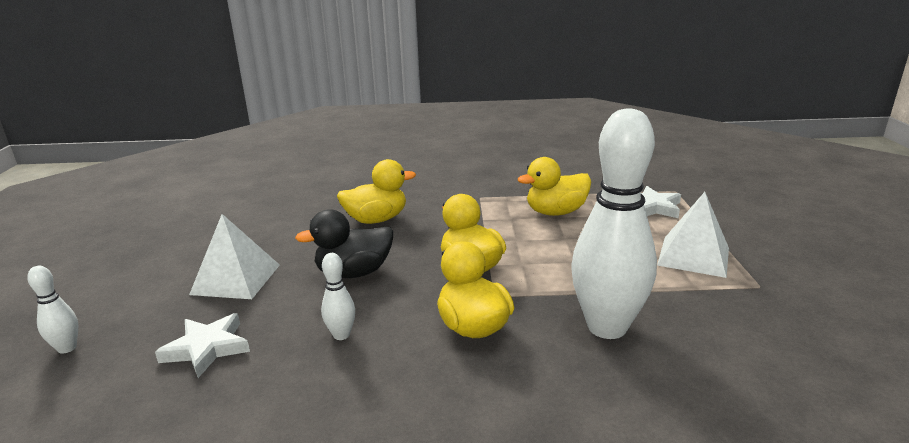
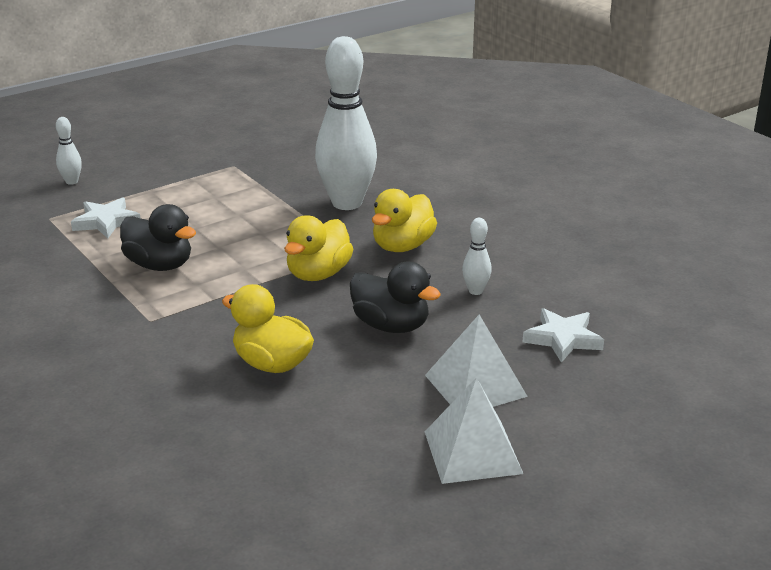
camera: 125 degrees left, 5 degrees up
(67, 348) = (656, 407): white bowling pin -> white bowling pin (71, 182)
(555, 212) = (160, 265): yellow duck -> black duck
(693, 256) = (204, 191): white pyramid -> white pyramid (472, 452)

